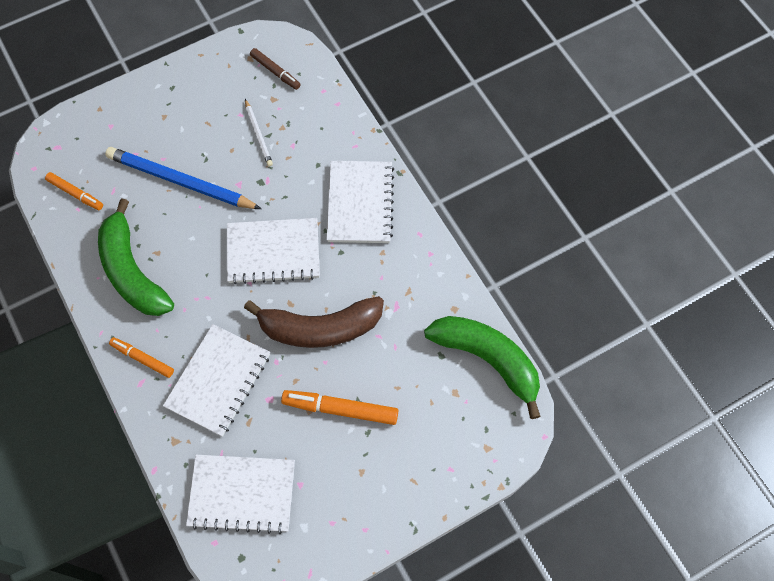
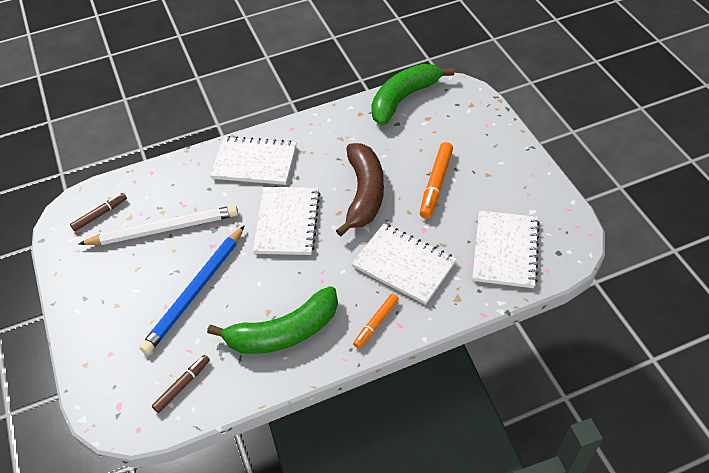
camera: 80 degrees left, 15 degrees down
(75, 193) = (182, 385): orange marker -> brown marker
(258, 134) = (163, 229): white pencil -> white pencil, size x2.02

